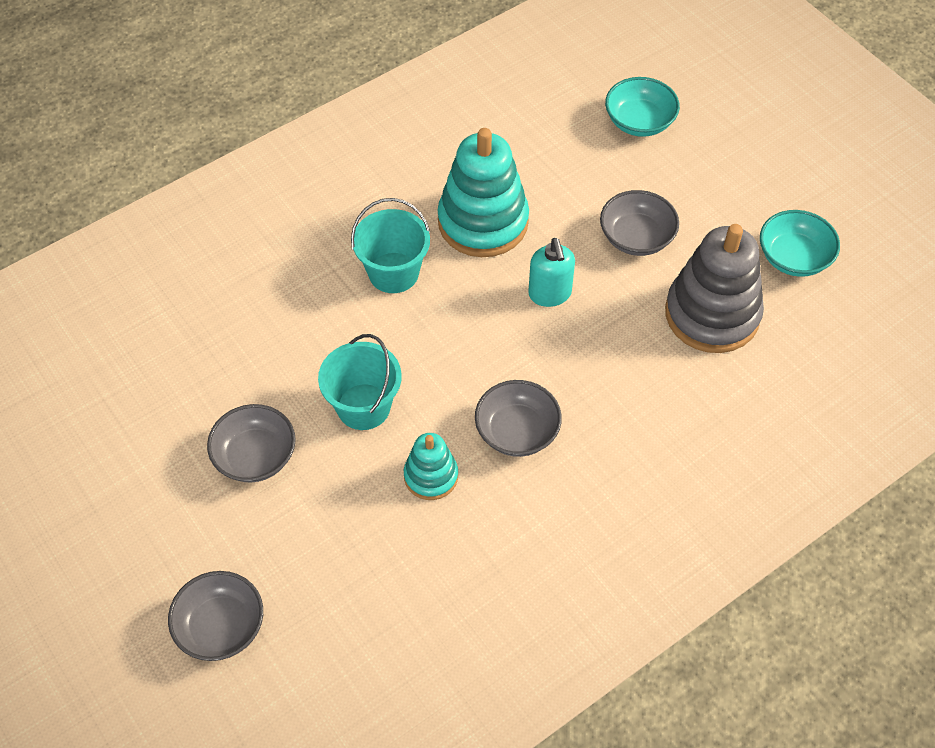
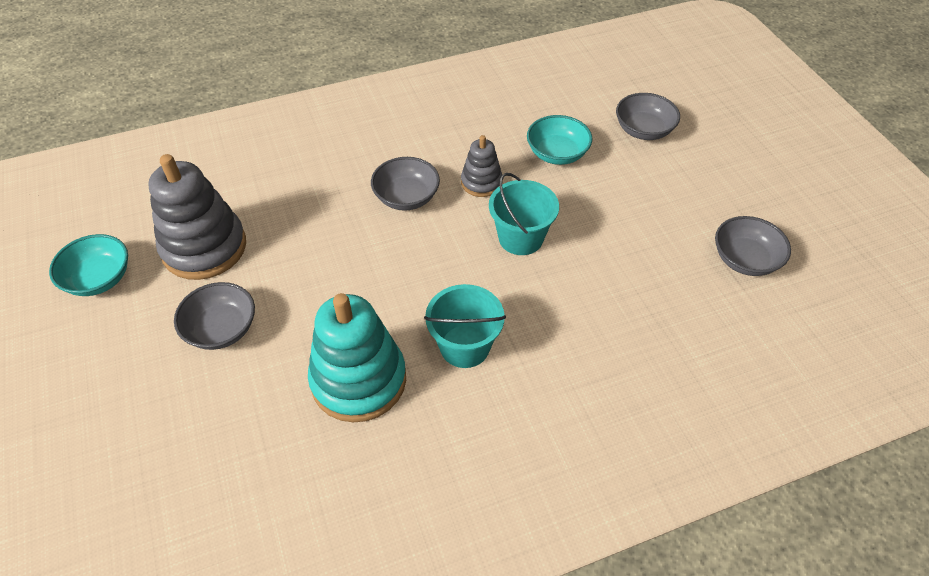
camera: 165 degrees left, 5 degrees down
(255, 456) = (613, 220): grey bowl -> grey bowl (745, 259)
(431, 476) = (481, 182): turquoise stacking toy -> grey stacking toy
(550, 294) = (329, 294): turquoise soap dispenser -> none
(639, 122) = (128, 466): turquoise bowl -> turquoise bowl (557, 153)

